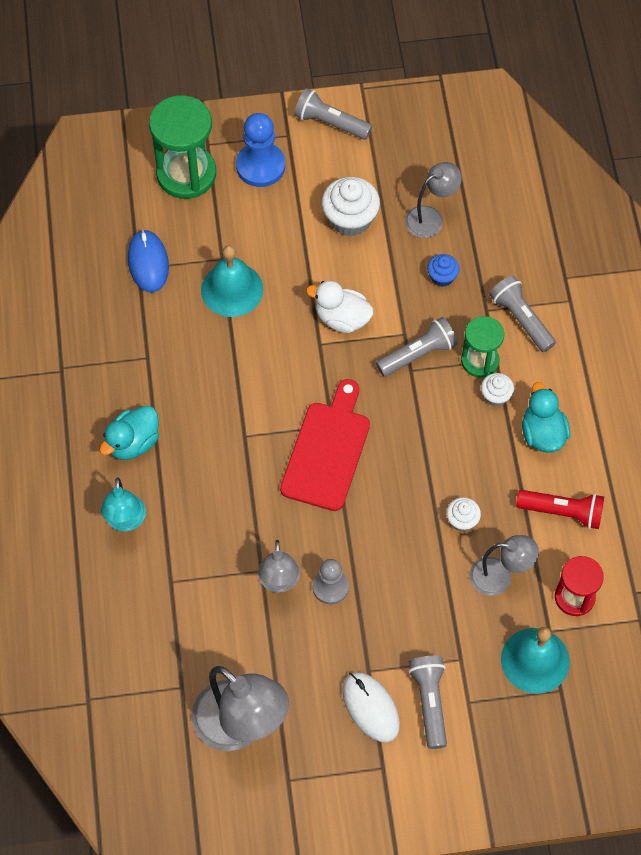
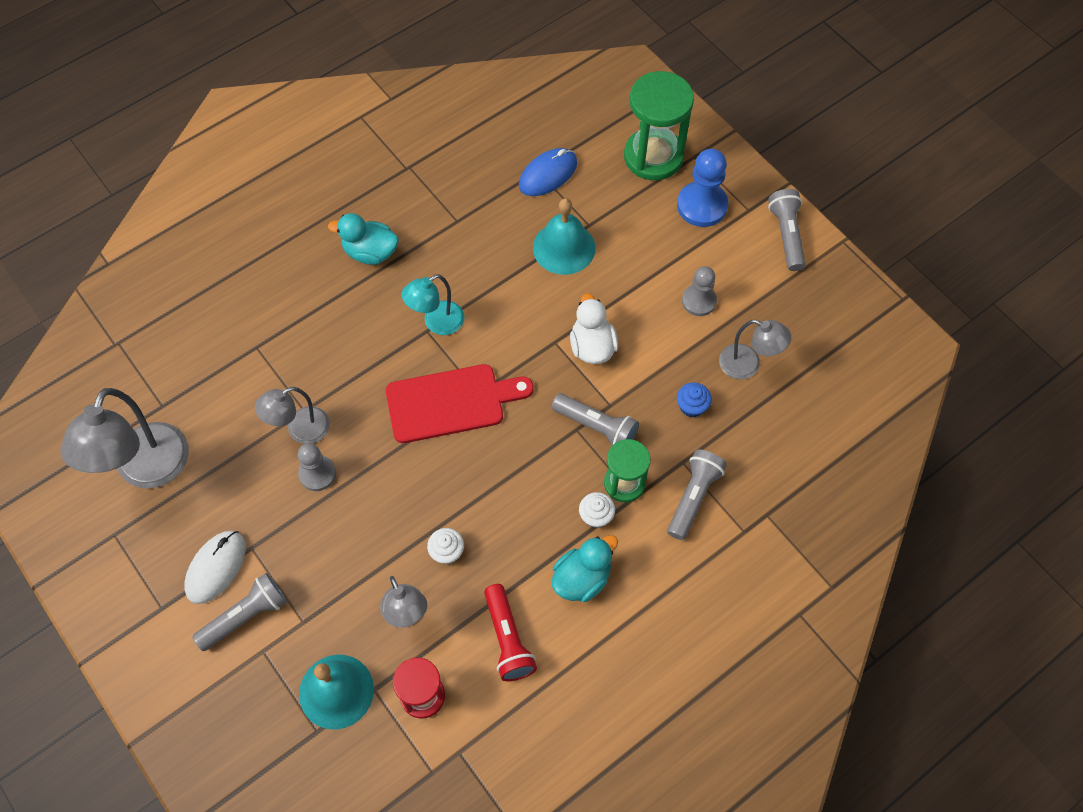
camera: 60 degrees right, 0 degrees up
(126, 521) = (294, 285): turquoise lamp -> turquoise lamp (436, 323)
(350, 219) = (699, 301): white cupcake -> grey pawn

